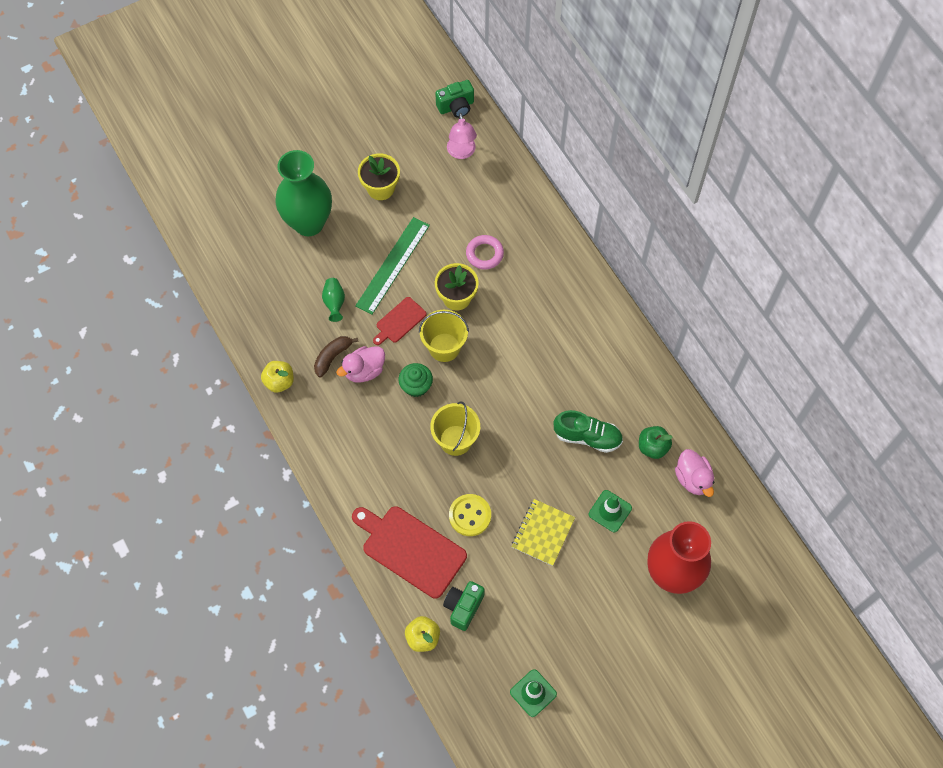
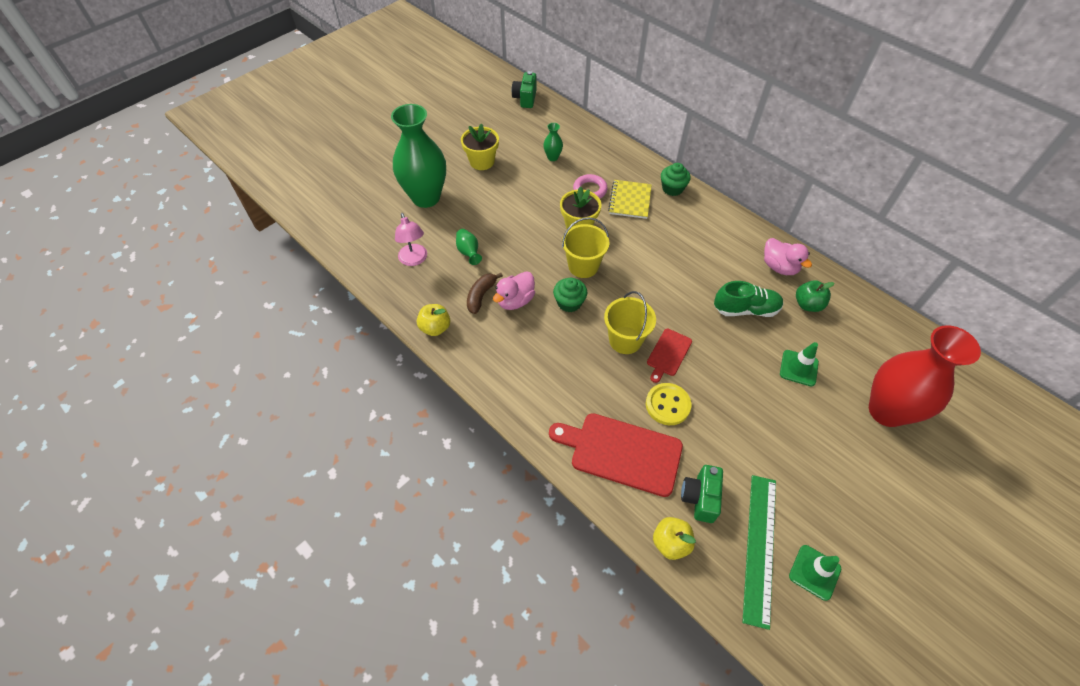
camera: 15 degrees left, 10 degrees down
(393, 265) = (512, 213): green ruler -> green ruler (759, 547)
(399, 321) = (534, 254): red cutting board -> red cutting board (668, 354)
(456, 107) = (525, 98): green camera -> green camera turned 135 degrees clockwise
(459, 200) = (552, 157): none -> green vase
(461, 152) = (541, 126): pink lamp -> pink lamp (414, 260)
(543, 533) = (745, 403): yellow notebook -> yellow notebook (630, 200)
(574, 273) = (672, 188): none -> green cupcake
(693, 479) = (857, 322): pink duck -> pink duck (779, 267)

